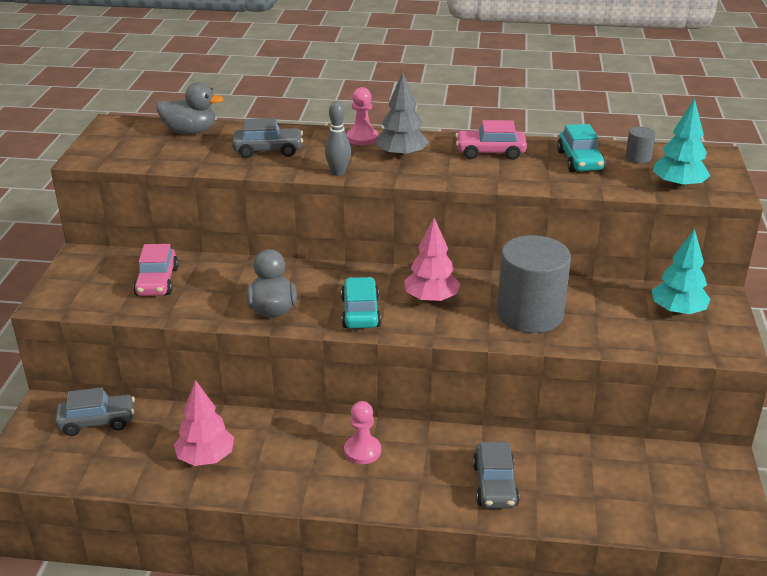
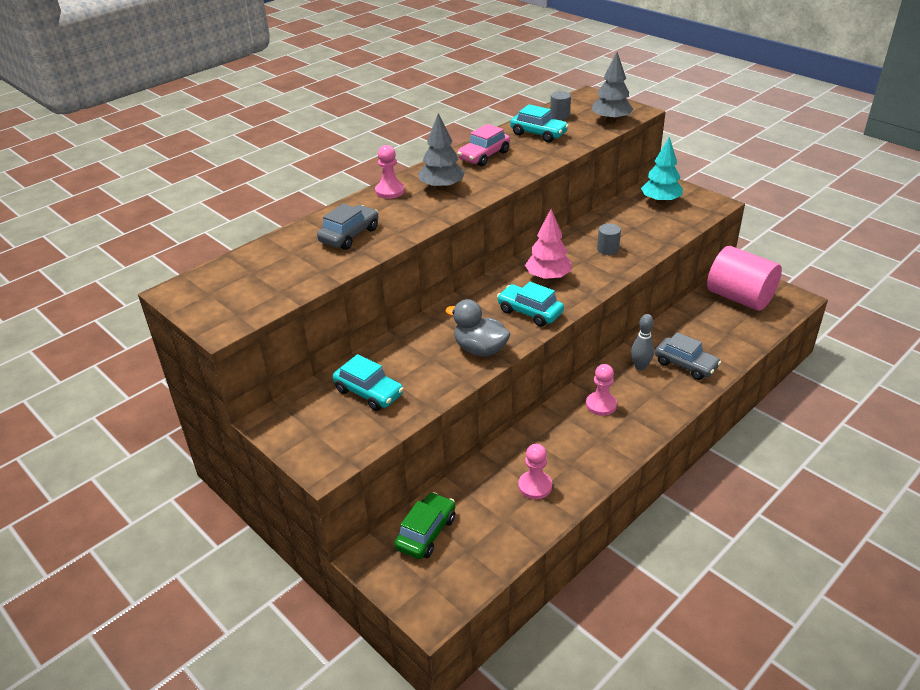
camera: 50 degrees left, 5 degrees up
(97, 421) = (426, 533): grey car -> green car
(157, 282) = (369, 392): pink car -> turquoise car
(190, 132) = (257, 258): grey duck -> none
(206, 458) = (535, 486): pink tree -> pink pawn
(338, 173) = (430, 220): grey bowling pin -> grey bowling pin (640, 367)
(529, 314) = (607, 249): grey cylinder -> grey cylinder, size x0.42
(676, 480) = (739, 298): none -> pink cylinder
(678, 186) = (611, 120): turquoise tree -> grey tree

